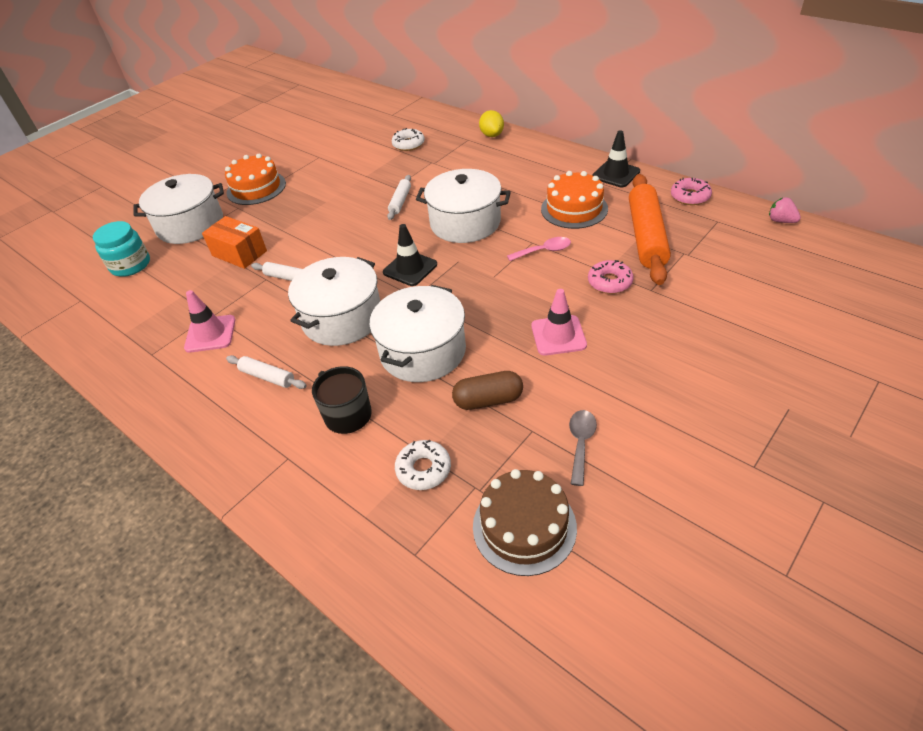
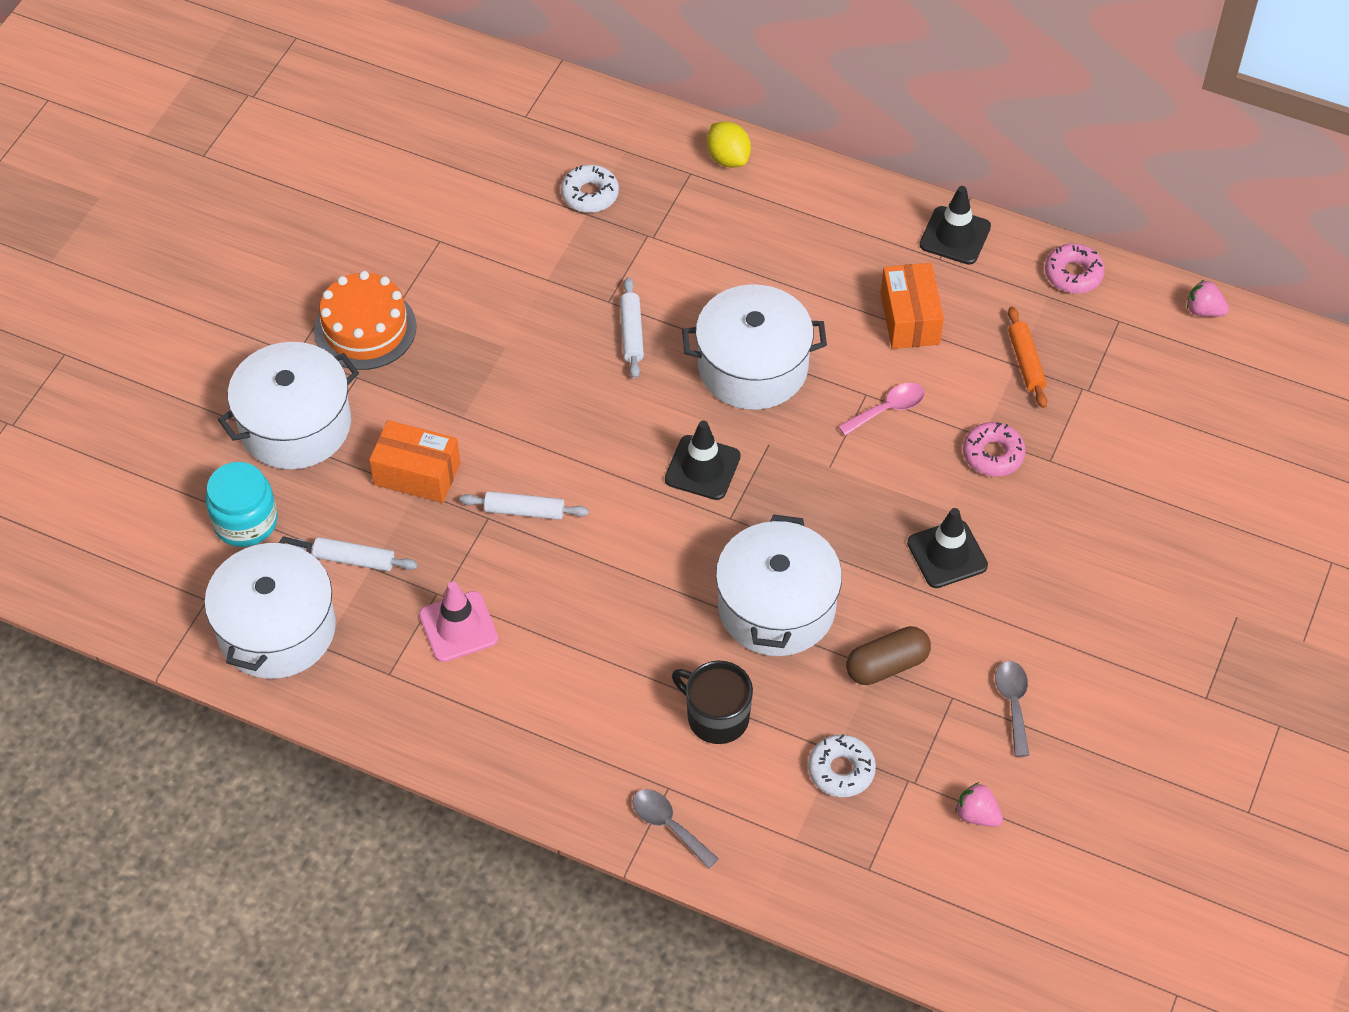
camera: 20 degrees left, 10 degrees up
(267, 377) = (581, 681): white rolling pin -> white rolling pin (354, 559)
(273, 486) = (668, 825): none -> grey spoon
(342, 318) = (640, 570): white pot -> white pot (276, 629)
(524, 526) = (977, 814): brown cake -> pink strawberry
(558, 335) = (947, 554): pink traffic cone -> black traffic cone
(574, 209) = (909, 319): orange cake -> orange box
(646, 236) = (1026, 362): orange rolling pin -> orange rolling pin, size x0.49

